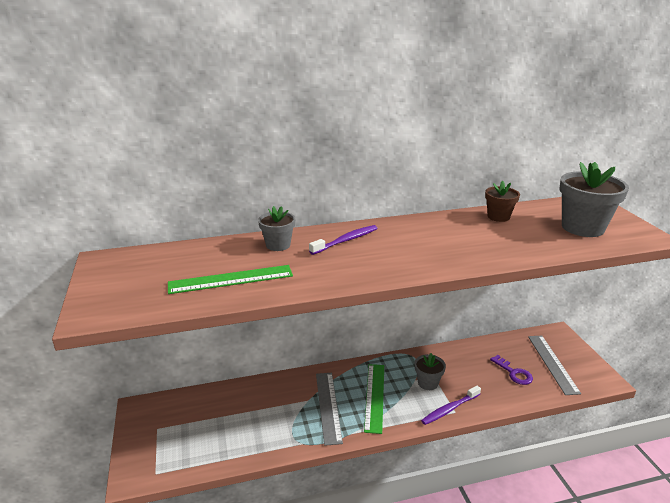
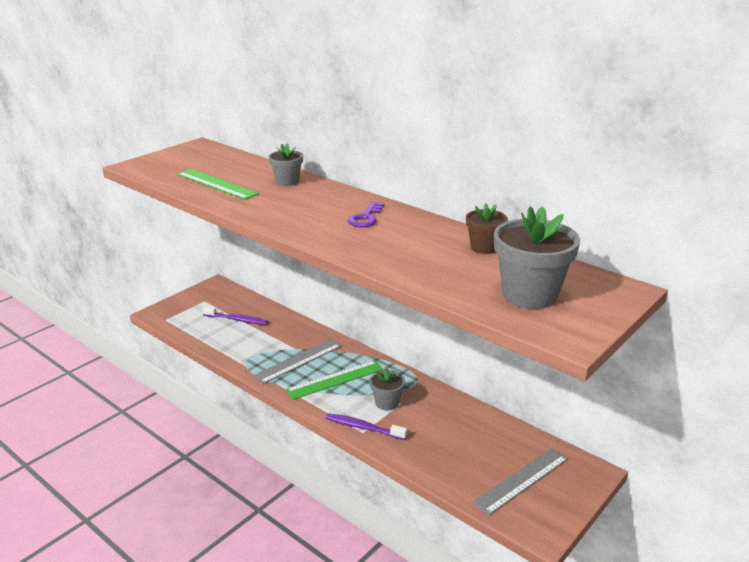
camera: 55 degrees right, 0 degrees up
(346, 240) = (328, 200): purple toothbrush -> purple toothbrush (237, 320)
(514, 373) = (468, 455): purple key -> purple key (365, 218)

